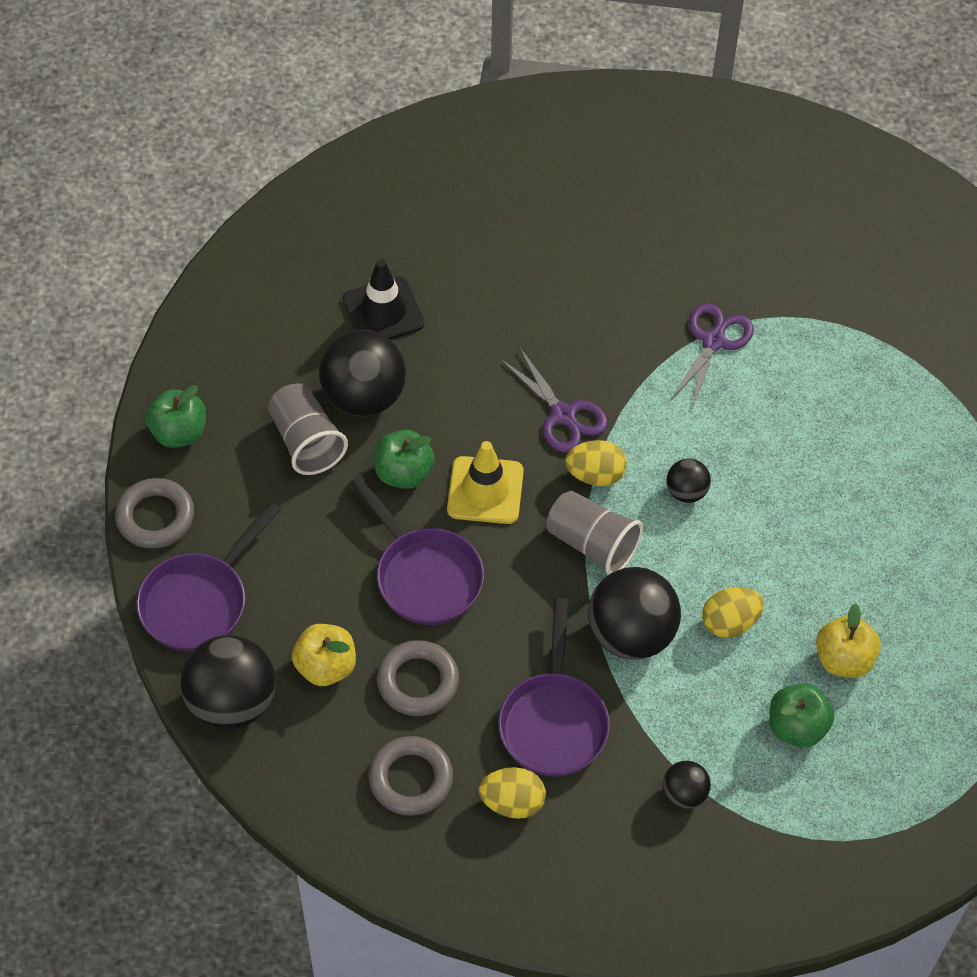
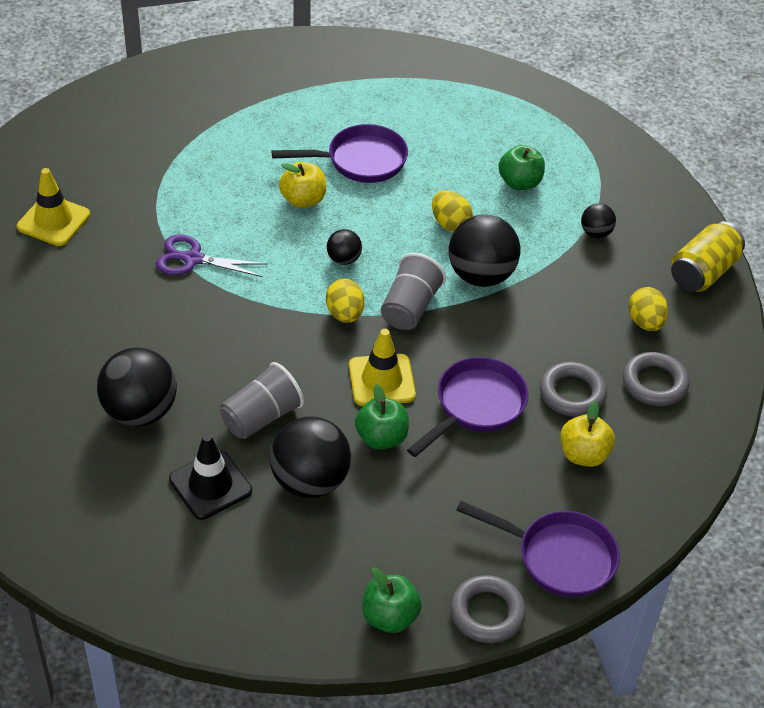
camera: 105 degrees left, 10 degrees down
(232, 702) = (642, 511): black ball -> black ball (140, 411)
(306, 441) = (370, 514): grey cup -> grey cup (261, 417)
(553, 721) = (570, 309): purple pan -> purple pan (360, 161)
(563, 415) = (291, 342): purple scissors -> none
(586, 907) = (703, 272): none -> yellow can
(799, 220) = (53, 221): none -> yellow traffic cone
(843, 659) = (457, 164): yellow apple -> yellow apple (303, 200)

